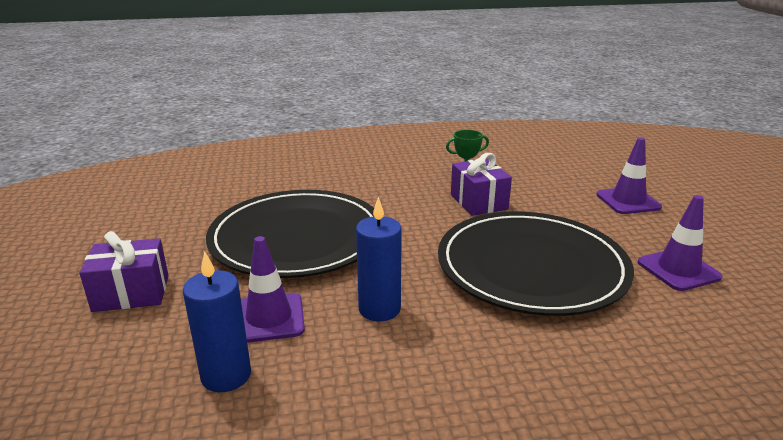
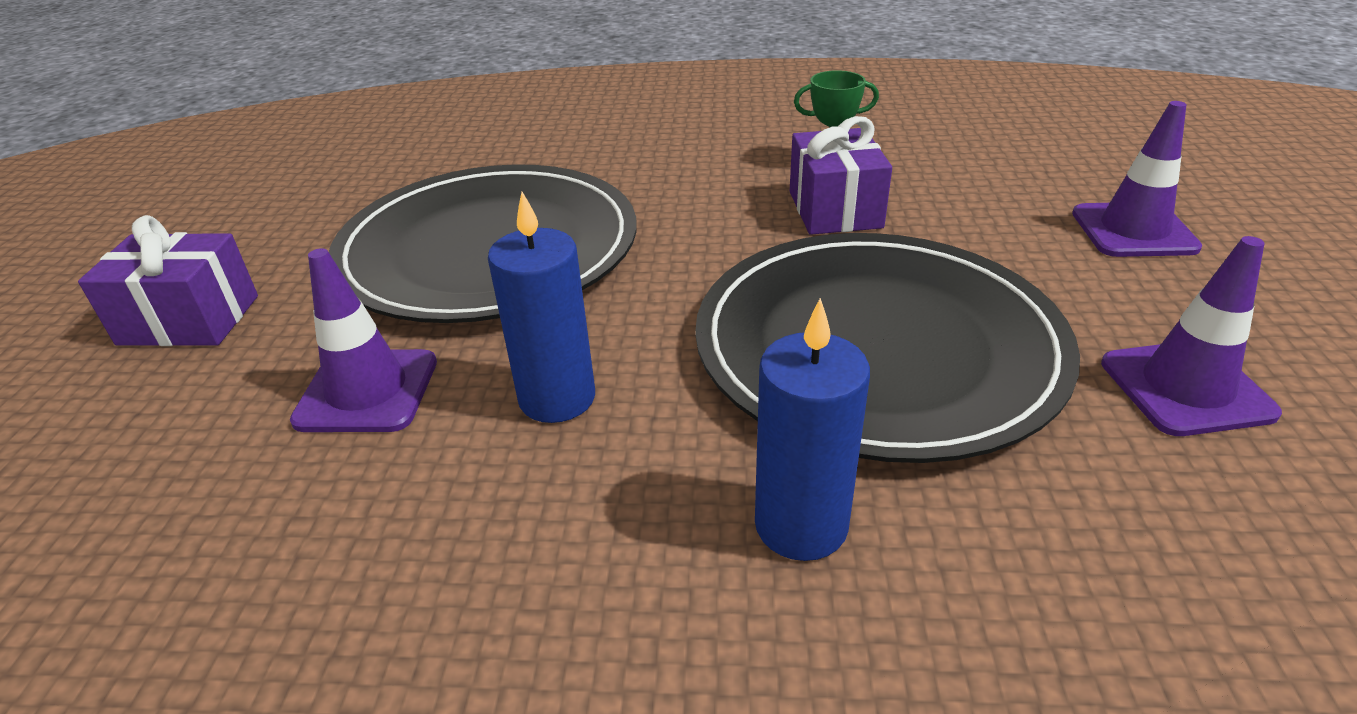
camera: 15 degrees right, 10 degrees up
(226, 375) = (243, 489): blue candle -> blue candle (801, 525)

